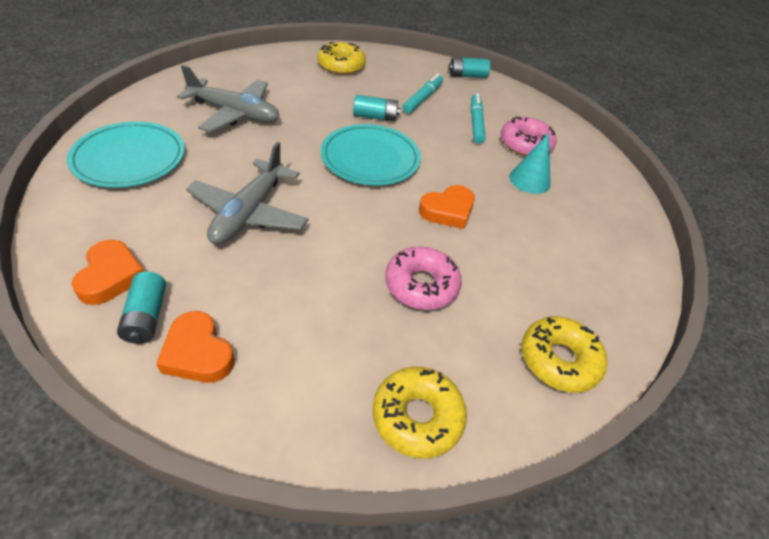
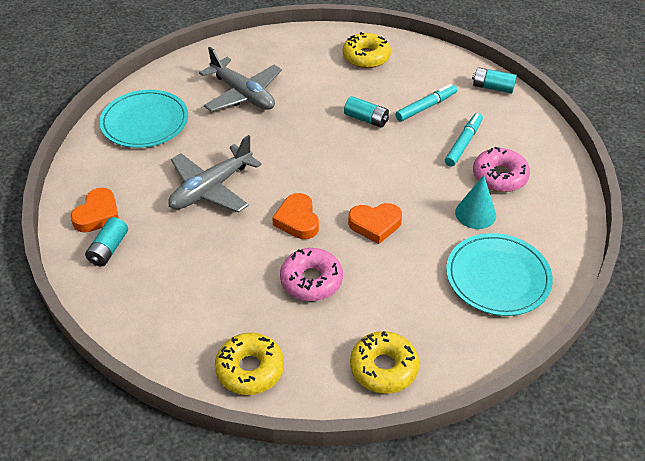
camera: 30 degrees right, 0 degrees up
(198, 353) = (130, 283): orange heart -> orange heart (297, 220)
(370, 158) = (336, 160): turquoise plate -> turquoise plate (497, 277)

